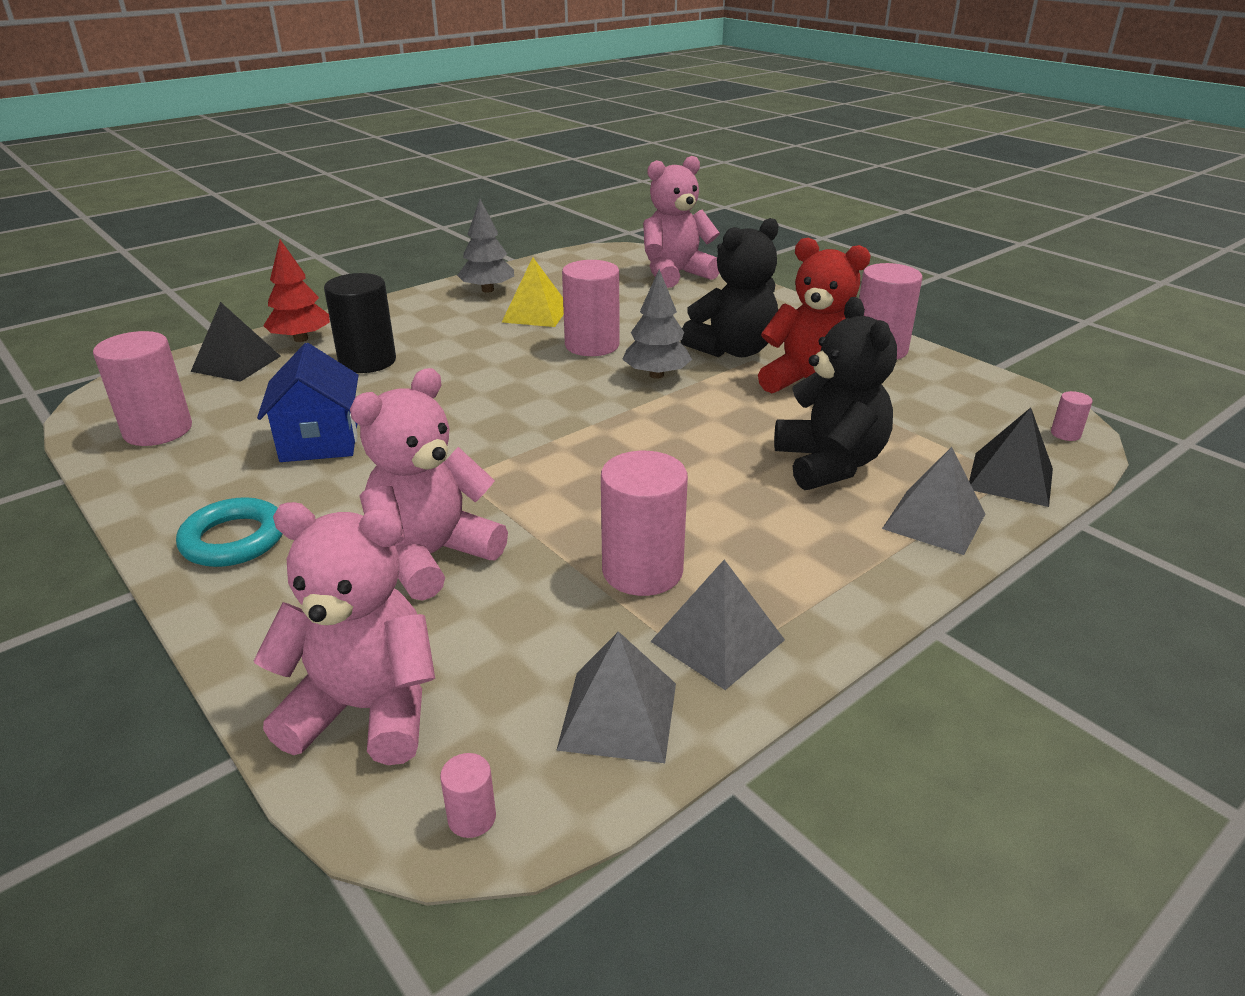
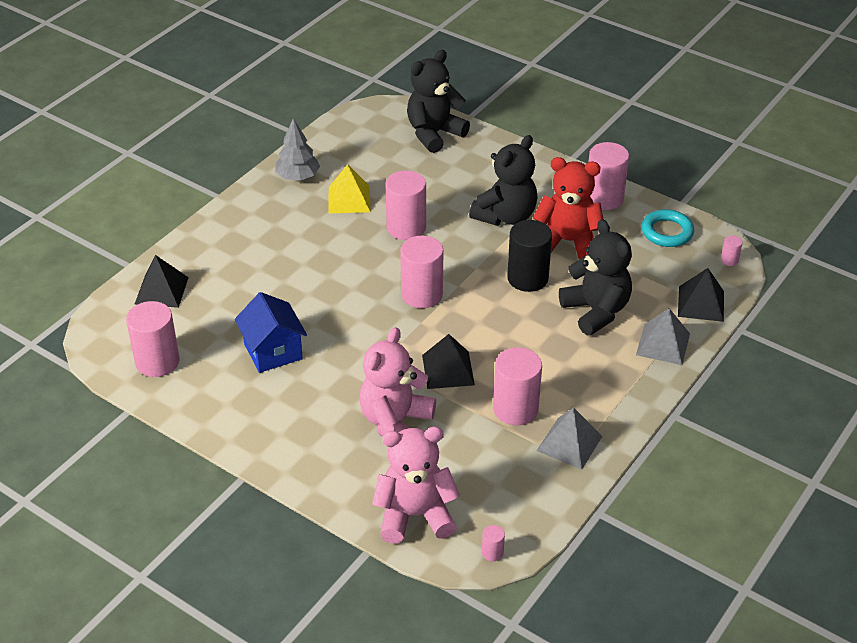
camera: 15 degrees left, 10 degrees up
(233, 539) = (274, 434): turquoise ring -> turquoise ring (667, 232)
(301, 339) = (190, 257): red tree -> none
(367, 361) = (255, 272): black cylinder -> black cylinder (527, 278)
(559, 501) = (448, 370): none -> black pyramid
(572, 410) = (422, 294): none -> pink cylinder
(618, 715) = (536, 493): grey pyramid -> none
(656, 375) = (463, 250): grey tree -> none
(676, 274) = (434, 134): pink teddy bear -> black teddy bear

